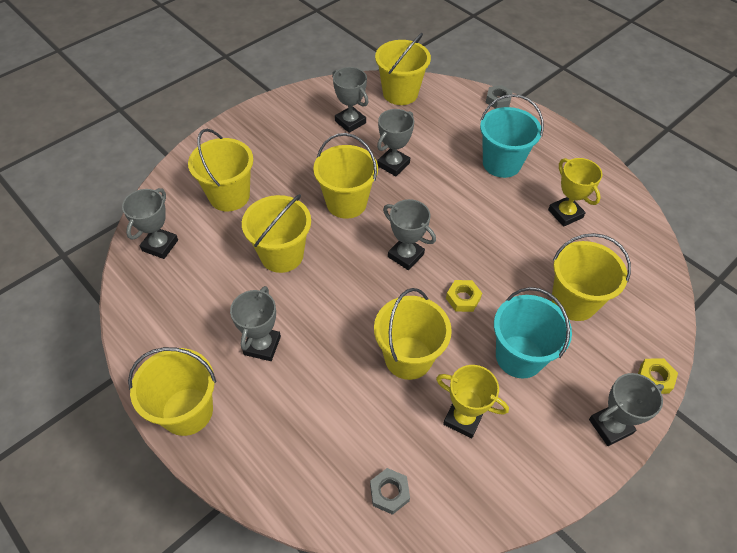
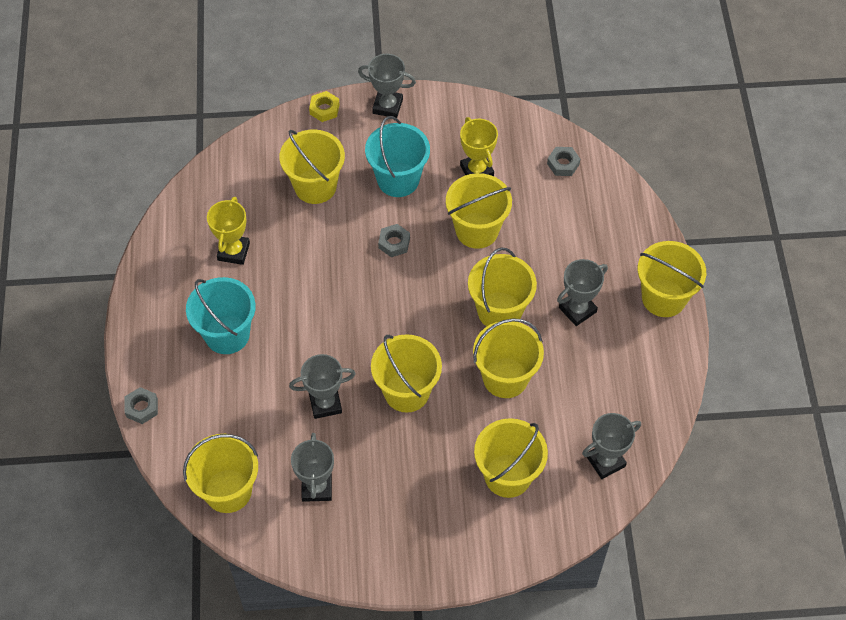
camera: 140 degrees left, 5 degrees up
(328, 301) = (499, 311): none -> yellow bucket
(405, 255) = (403, 306): grey trophy -> none
(463, 298) = (394, 243): yellow nut -> grey nut

